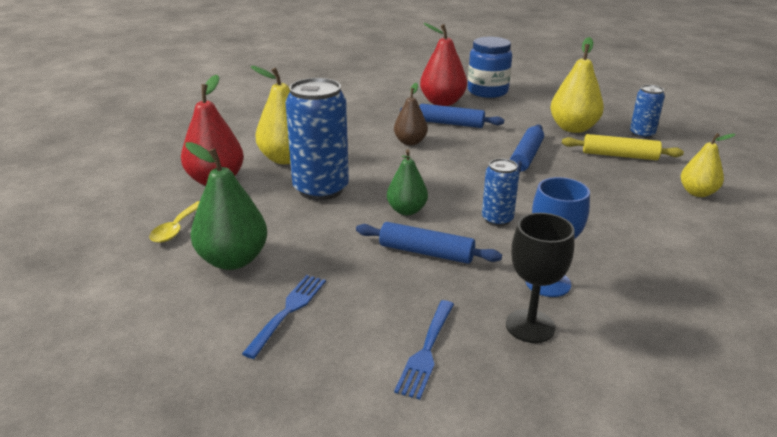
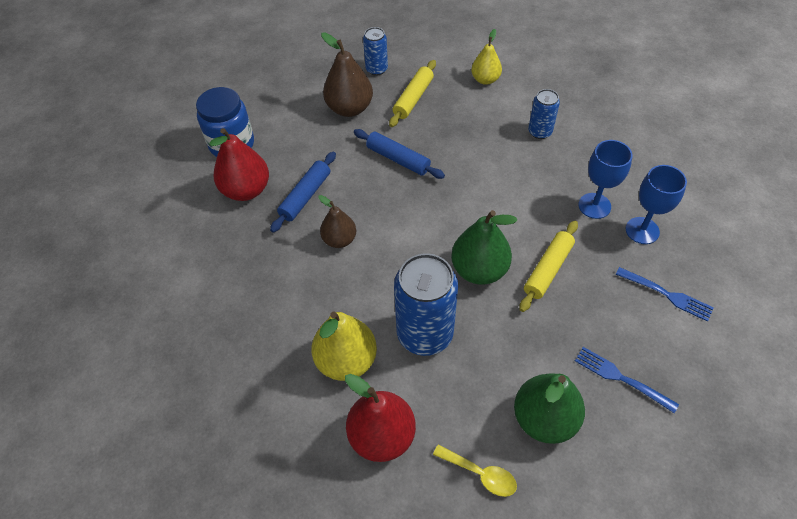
camera: 75 degrees left, 25 degrees up
(406, 210) = (479, 270): green pear -> green pear, size x1.57
(426, 252) = (548, 270): blue rolling pin -> yellow rolling pin
(497, 219) = (504, 210): blue can -> blue can (540, 132)
(530, 326) = (642, 230): black goblet -> blue goblet
(573, 128) = (349, 108): yellow pear -> brown pear

